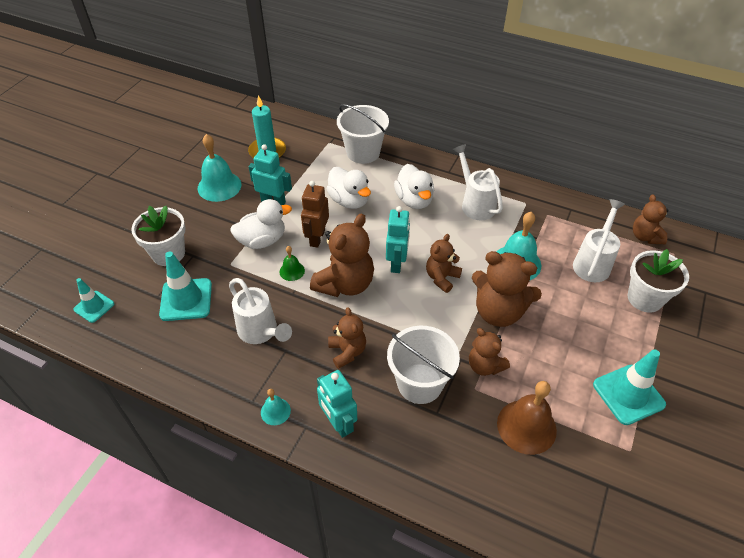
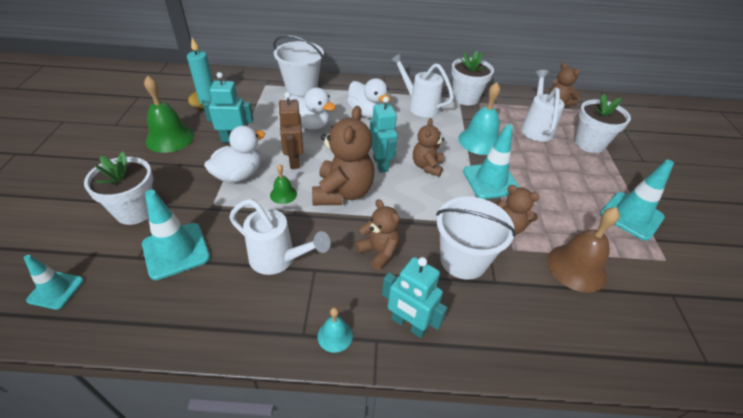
camera: 25 degrees left, 5 degrees down
(219, 186) = (170, 138): turquoise bell -> green bell
(498, 312) = (490, 181): brown teddy bear -> turquoise traffic cone
(534, 205) = (465, 98): none -> white flower pot

